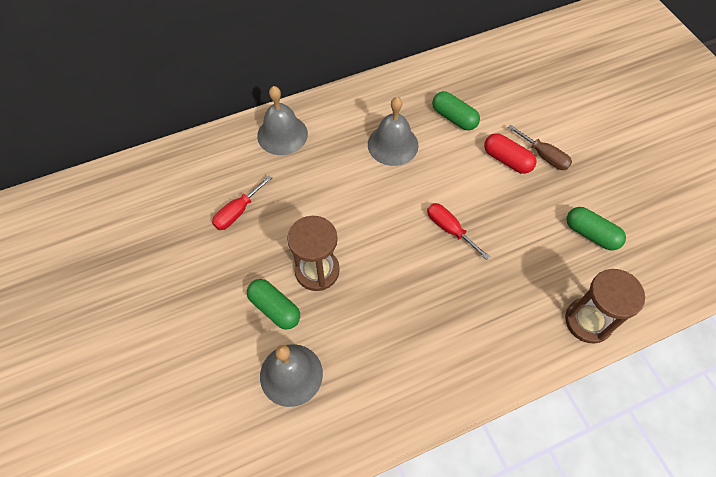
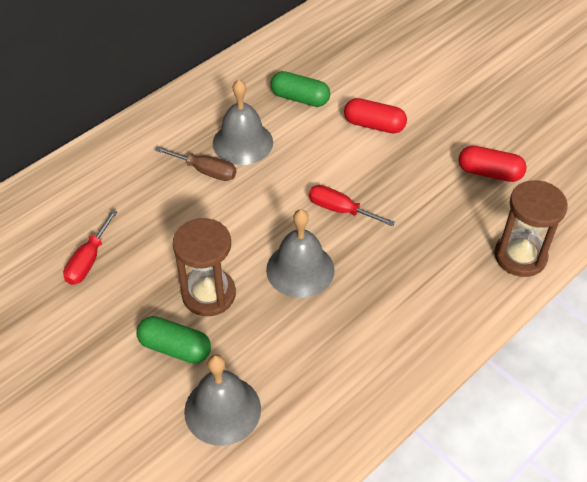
camera: 20 degrees left, 10 degrees down
(282, 134) = (109, 165): grey bell -> grey bell (300, 269)
(544, 156) = (411, 111): brown screwdriver -> brown screwdriver (206, 171)
(591, 234) = (489, 173): green capsule -> red capsule

